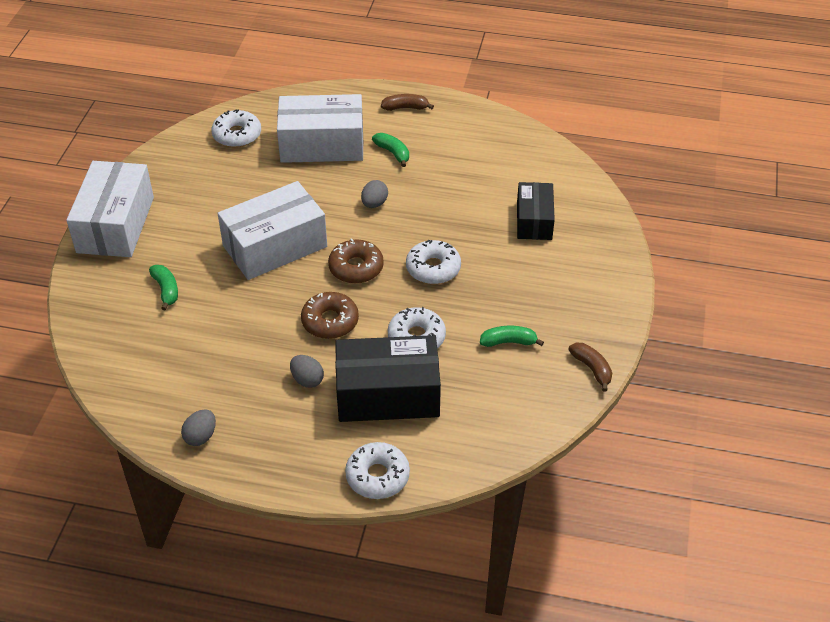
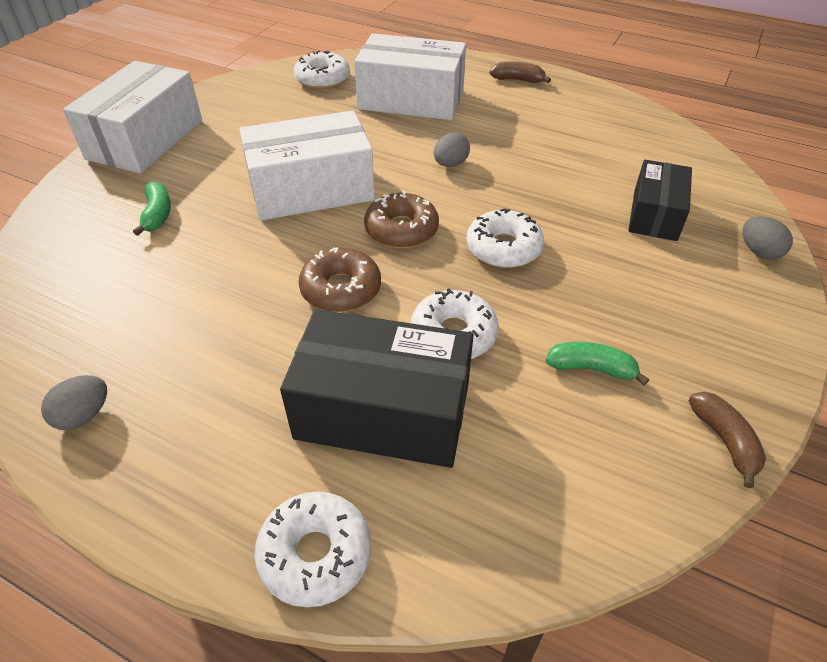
camera: 15 degrees right, 0 degrees up
(307, 380) = (275, 363): grey egg -> grey egg (759, 252)
(393, 153) = (490, 118): green banana -> none

